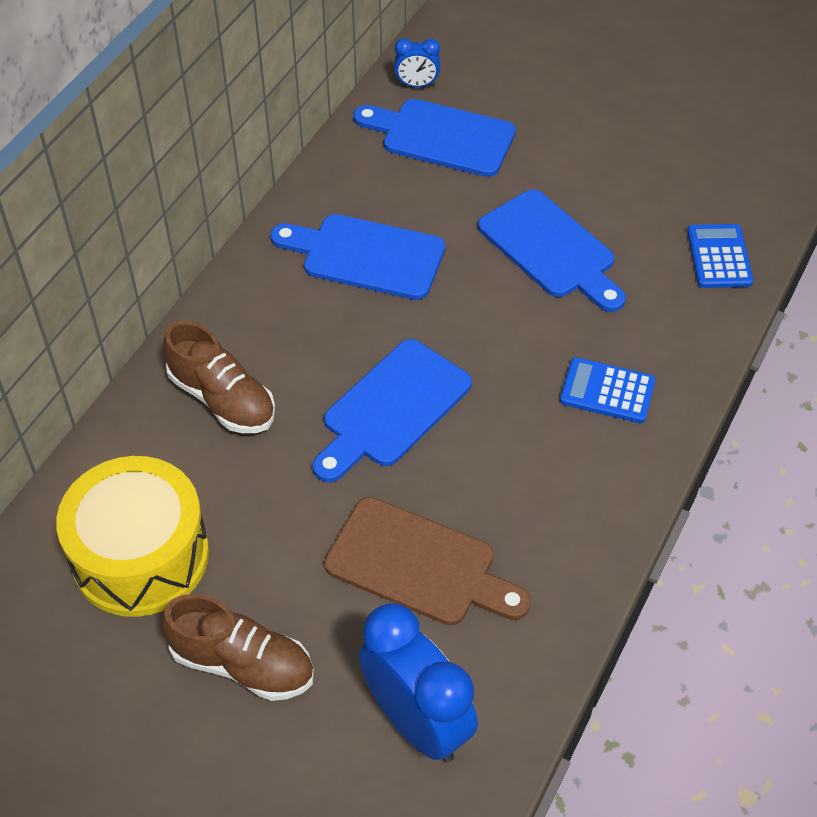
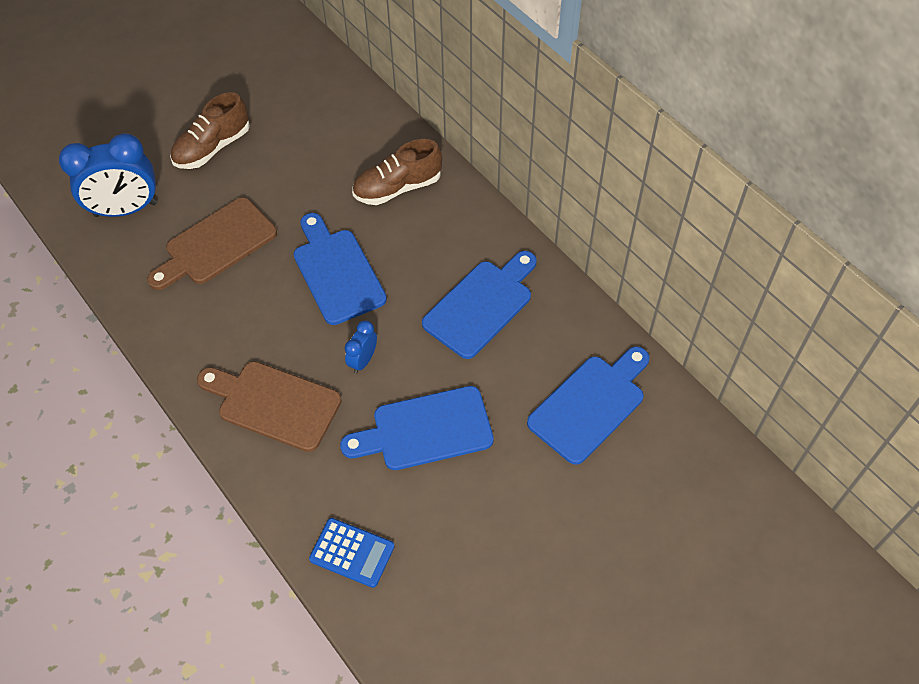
camera: 115 degrees right, 5 degrees up
(140, 556) = (308, 123): yellow drum -> none
(417, 85) = (665, 412): blue clock -> blue clock (363, 360)
(607, 391) = (274, 404): blue calculator -> brown cutting board

